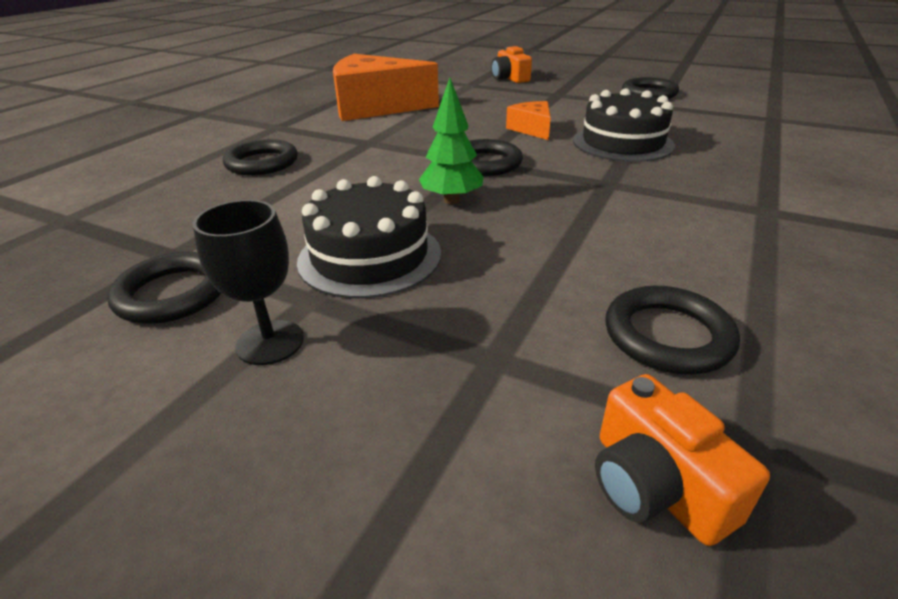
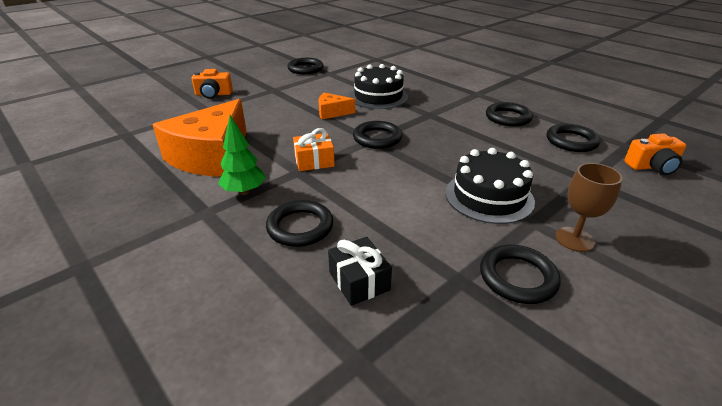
camera: 70 degrees left, 0 degrees up
(174, 203) = (359, 281): none -> black gift
(270, 342) = (574, 239): black goblet -> brown goblet
(396, 144) = (314, 161): none -> orange gift
(452, 200) = (426, 159): green tree -> green tree (244, 191)
(693, 251) = (508, 117): none -> black ring

